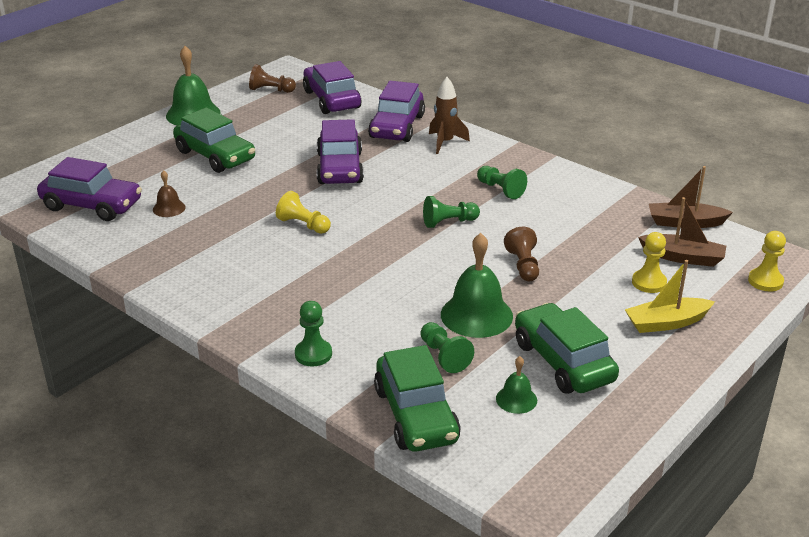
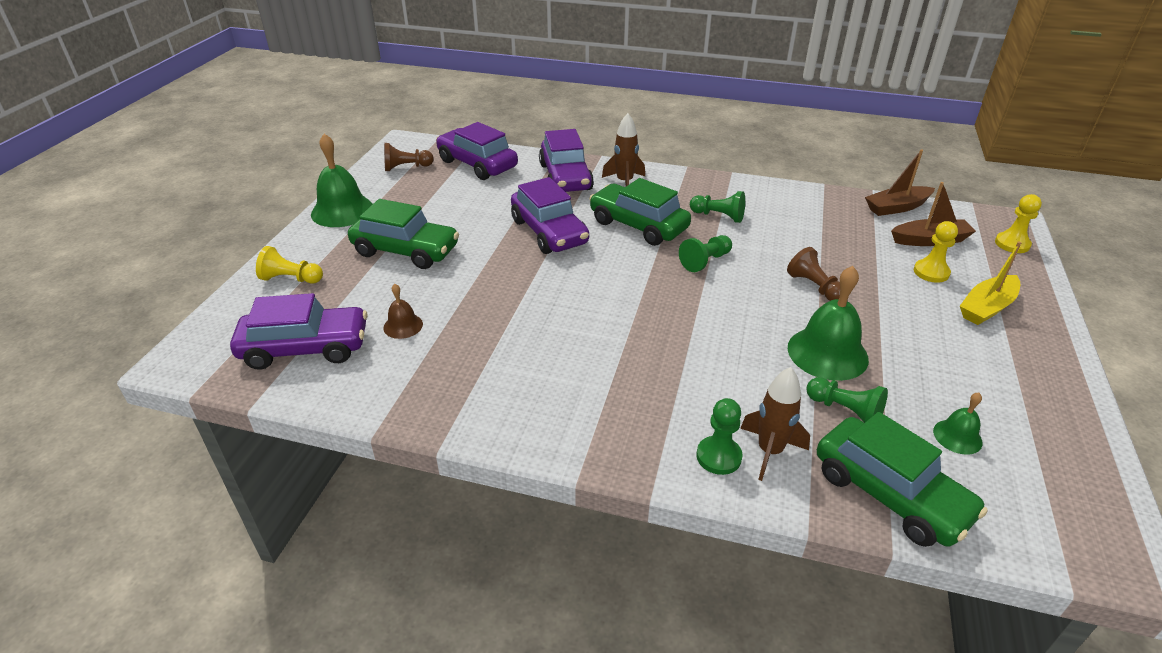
camera: 25 degrees left, 5 degrees up
(303, 225) = (568, 304): yellow pawn -> yellow pawn (291, 279)
(354, 363) = (769, 451): none -> brown rocket
(563, 362) = (951, 378): green car -> green car (638, 225)

